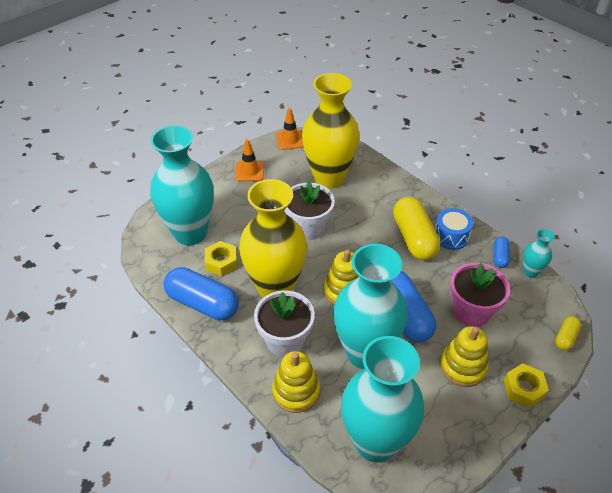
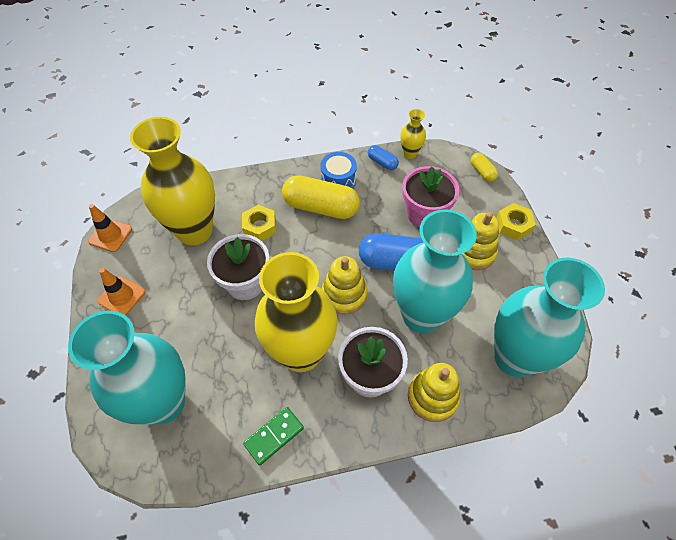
camera: 60 degrees left, 10 degrees up
(203, 303) = (274, 436): blue capsule -> green domino
(221, 262) = (230, 389): yellow nut -> yellow nut (260, 227)
(530, 272) = (410, 153): turquoise vase -> yellow vase

